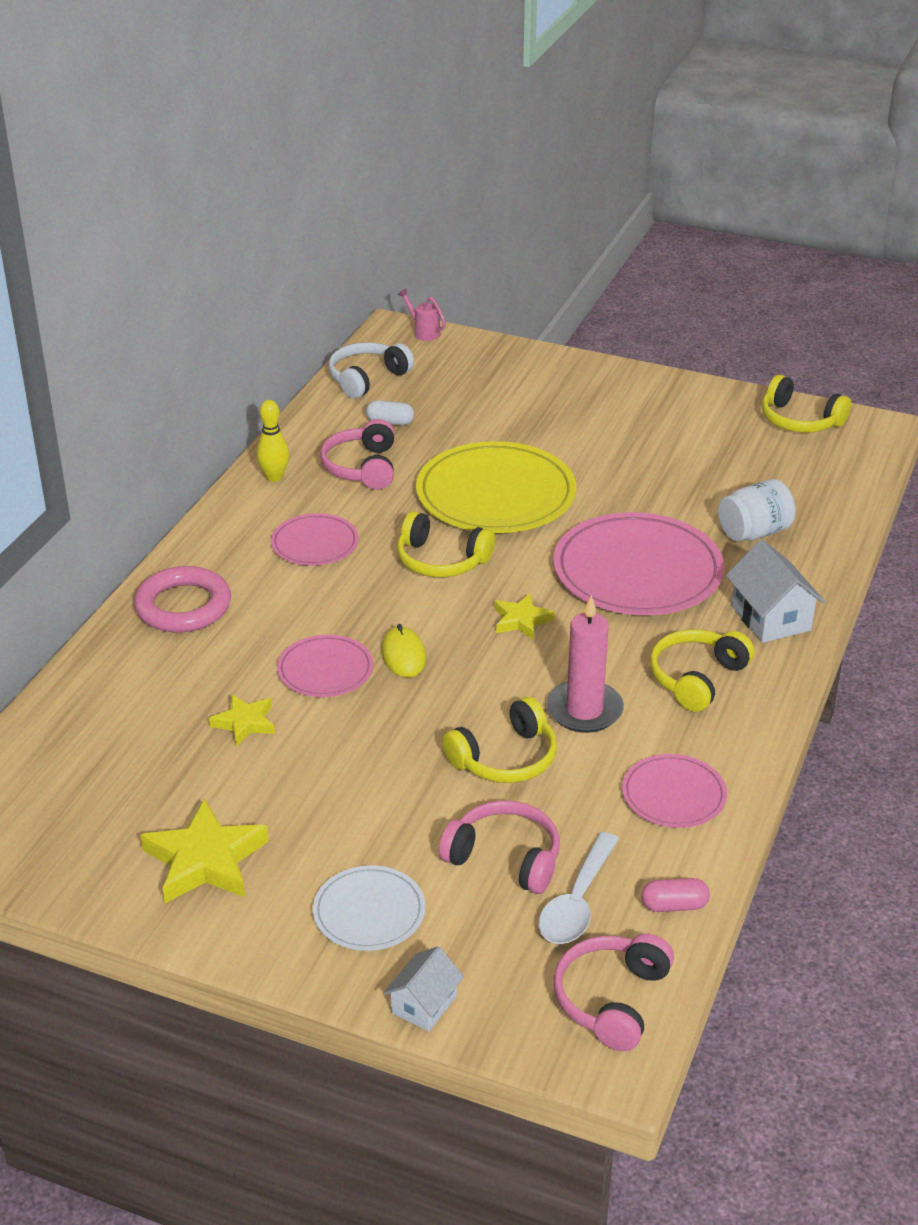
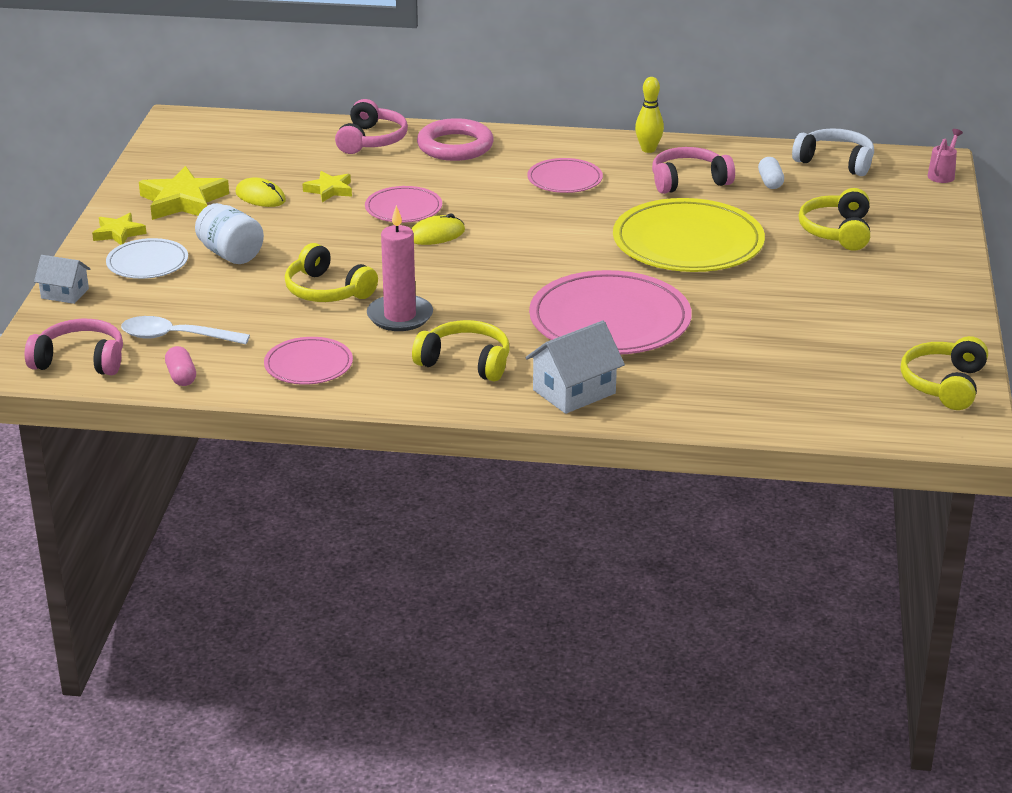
camera: 75 degrees right, 5 degrees down
(231, 786) = (260, 197): none -> yellow mouse
(441, 561) = (572, 232): yellow headphones -> yellow headphones (837, 231)
(505, 858) = (215, 304): pink headphones -> pink headphones (371, 140)
(521, 620) = (507, 276): yellow star -> yellow star (118, 233)
(754, 532) = (710, 373): white jar -> white jar (230, 254)

